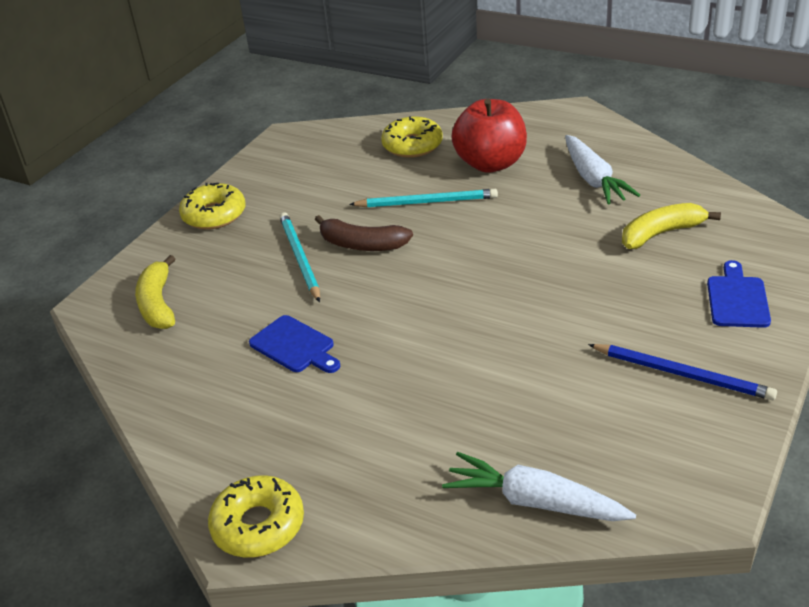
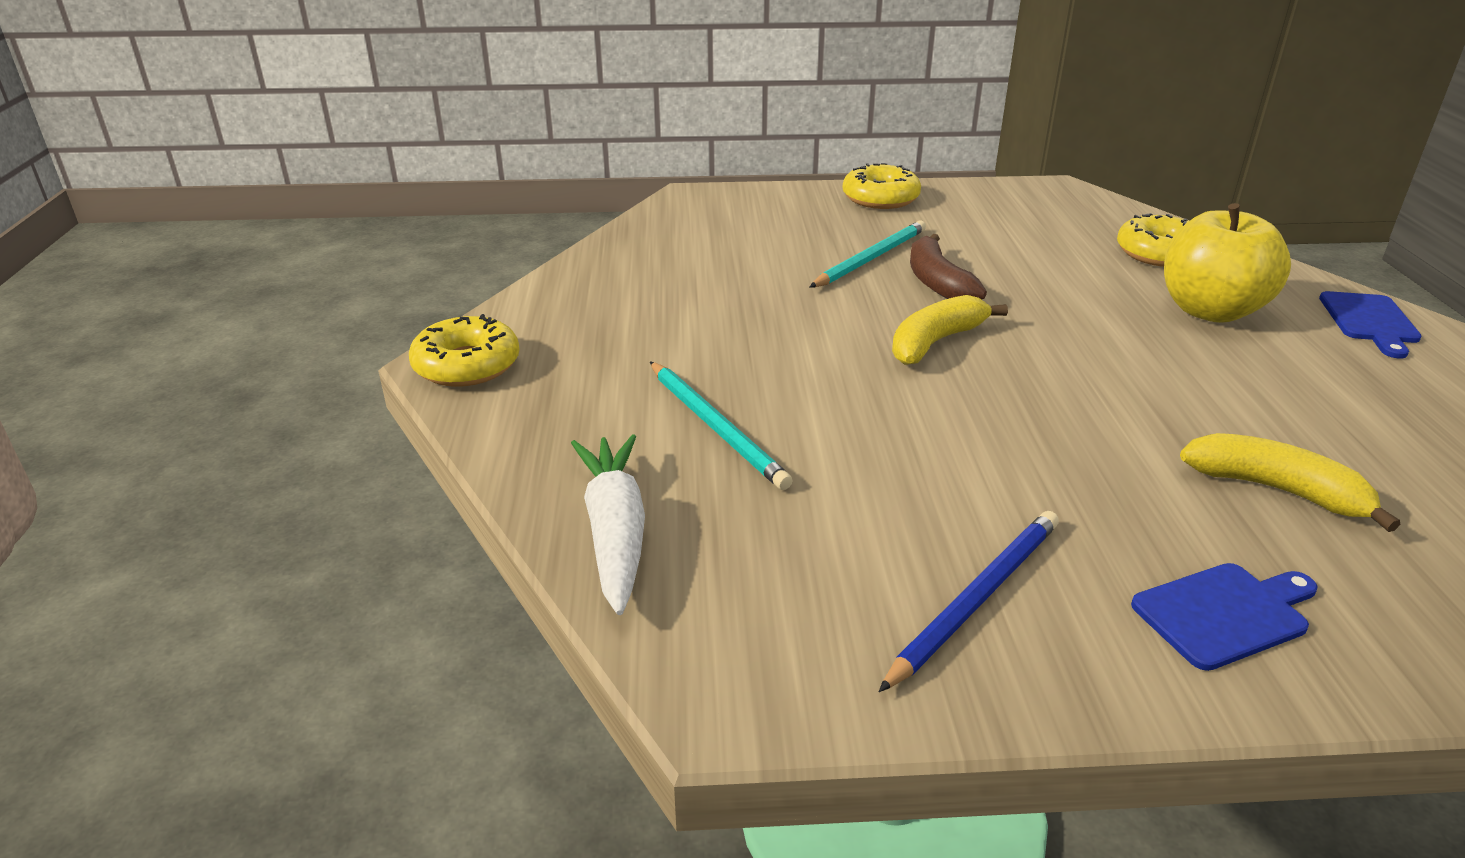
camera: 55 degrees right, 5 degrees down
(158, 304) = (722, 219): yellow banana -> yellow banana (935, 342)
(295, 346) = (733, 300): blue cutting board -> blue cutting board (1370, 321)
(427, 202) = (1068, 295): turquoise pencil -> turquoise pencil (715, 427)
(490, 163) = (1210, 311): red apple -> yellow apple
(593, 179) = (1308, 395): white carrot -> none
(682, 374) = (976, 599): blue pencil -> blue pencil turned 135 degrees counterclockwise

